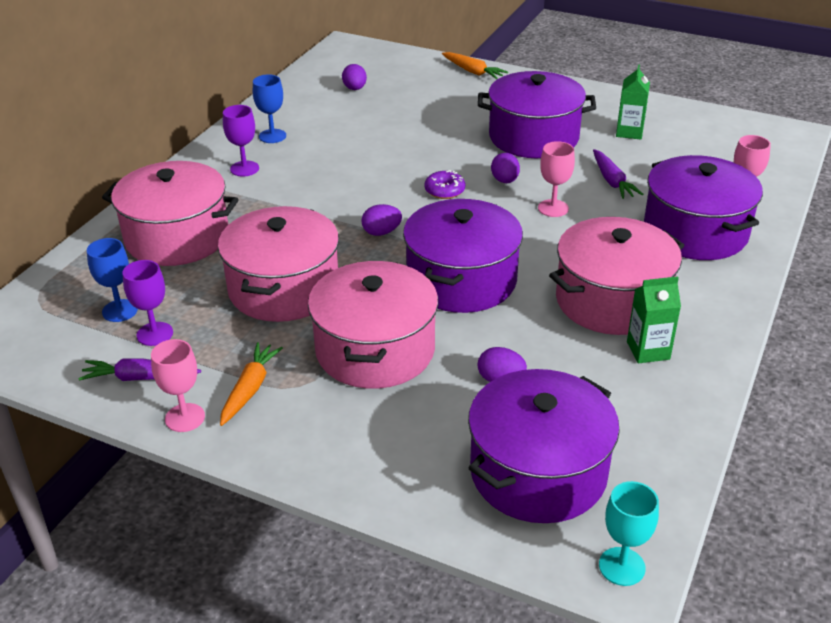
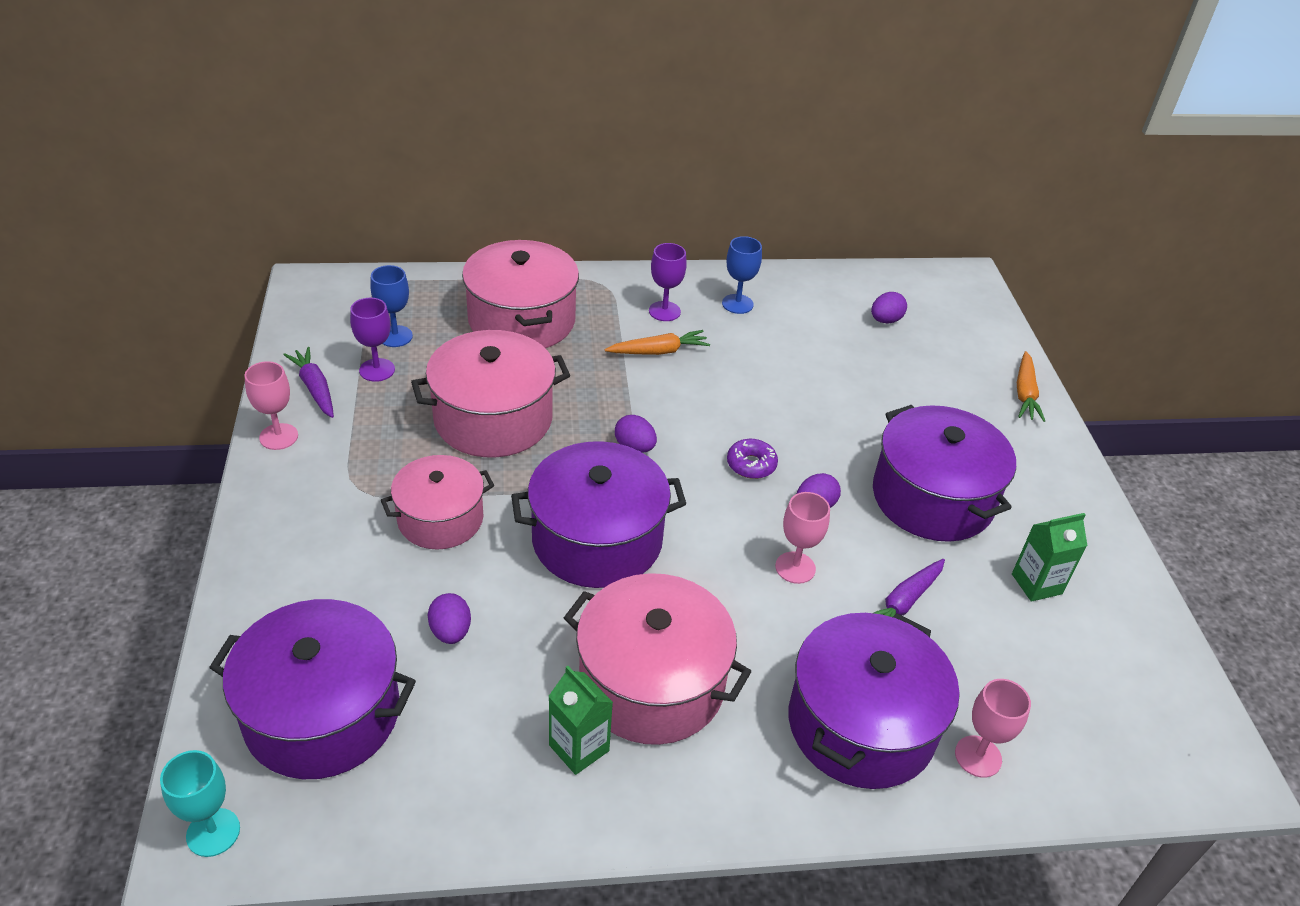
camera: 55 degrees right, 5 degrees up
(250, 389) = (337, 459): orange carrot -> orange carrot (658, 351)
(375, 350) = (440, 519): pink pot -> pink pot, size x0.66

